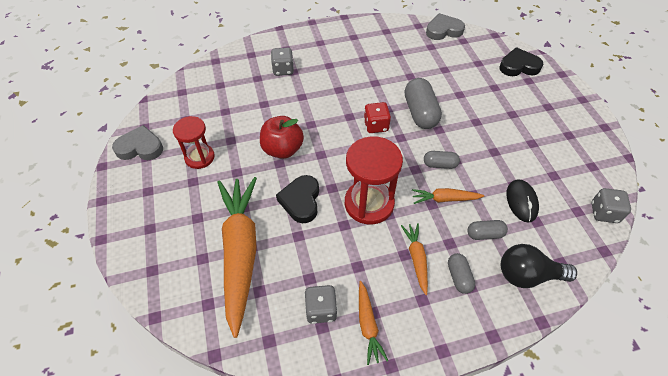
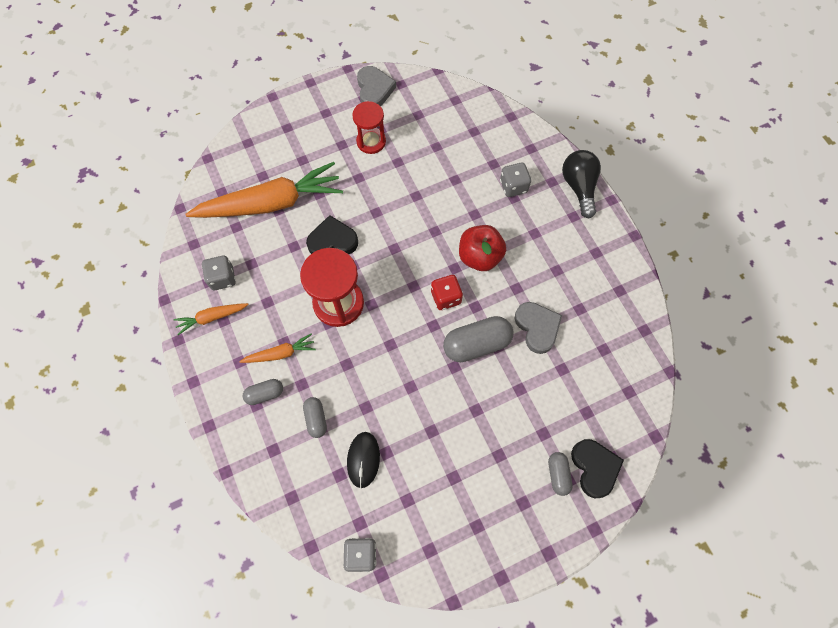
camera: 80 degrees right, 15 degrees up
(282, 149) = (394, 211): red apple -> red apple (480, 256)
(440, 164) = (401, 370): grey capsule -> grey capsule (558, 474)
(443, 30) = (644, 364): grey heart -> grey heart (537, 327)
(445, 199) = (354, 377): orange carrot -> none
(521, 201) = (363, 459): black mouse -> black mouse turned 75 degrees counterclockwise
(527, 275) = (273, 461): black light bulb -> black light bulb (579, 187)

